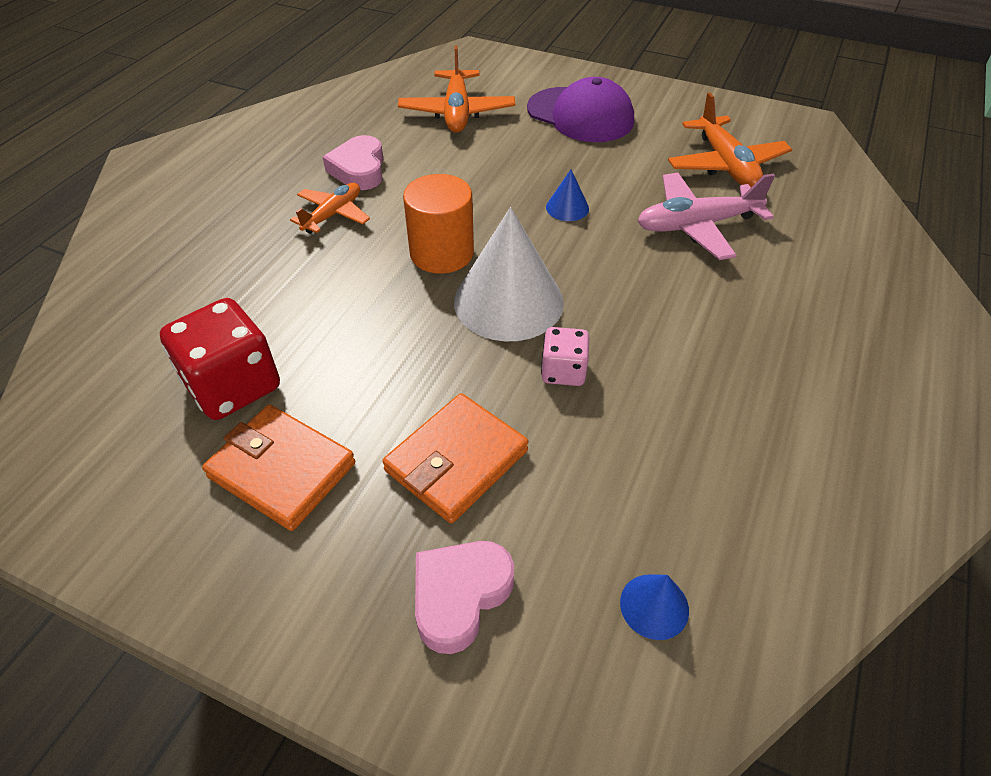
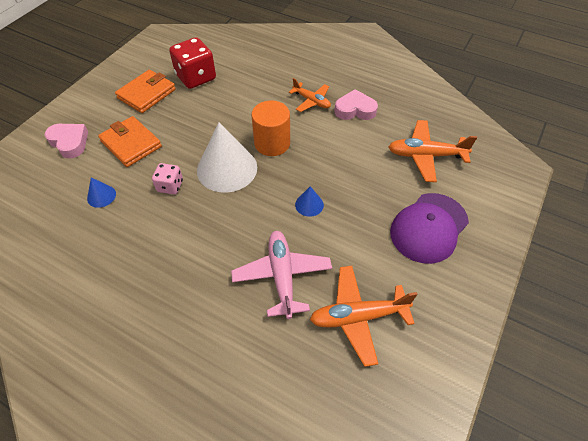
camera: 95 degrees right, 5 degrees up
(654, 606) = (35, 200): blue cone -> blue cone (101, 196)

